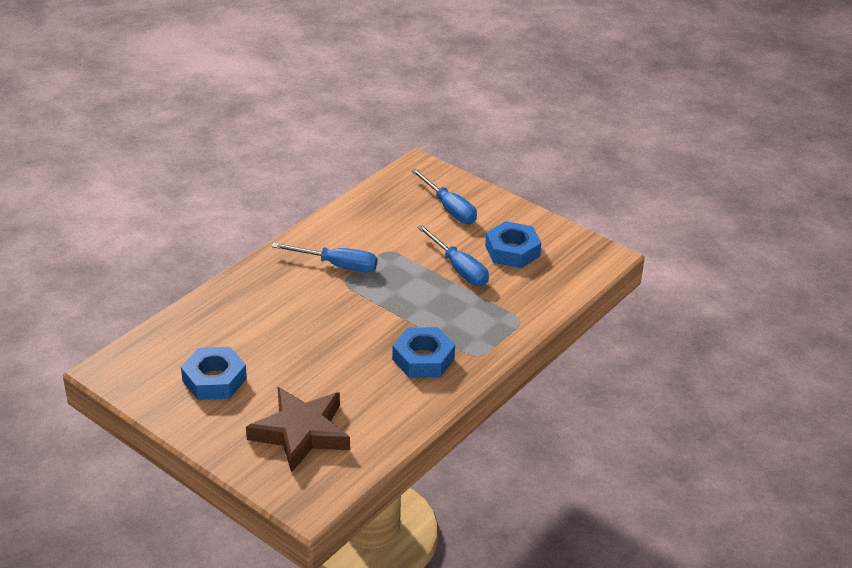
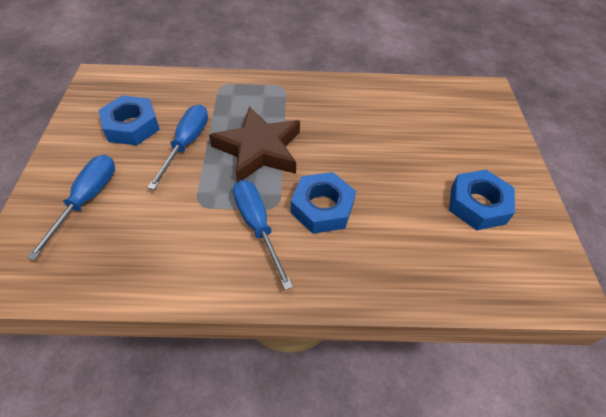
camera: 130 degrees left, 15 degrees up
(301, 433) = (451, 125): brown star -> brown star (259, 149)
(423, 359) = (316, 108): blue nut -> blue nut (322, 208)

